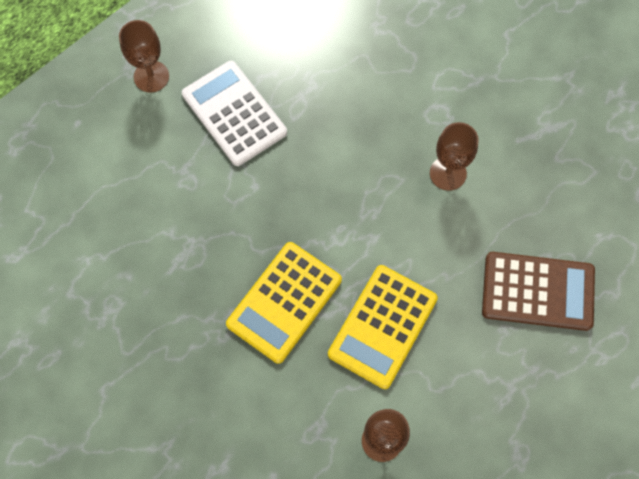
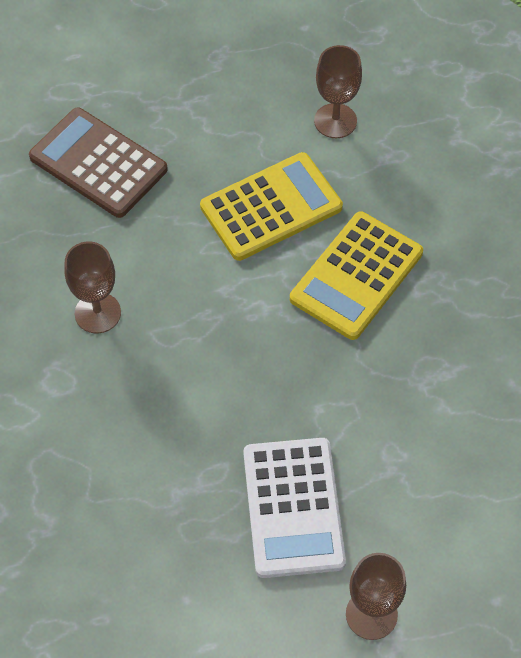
camera: 150 degrees left, 10 degrees down
(284, 302) = (356, 276): yellow calculator -> yellow calculator turned 150 degrees clockwise

